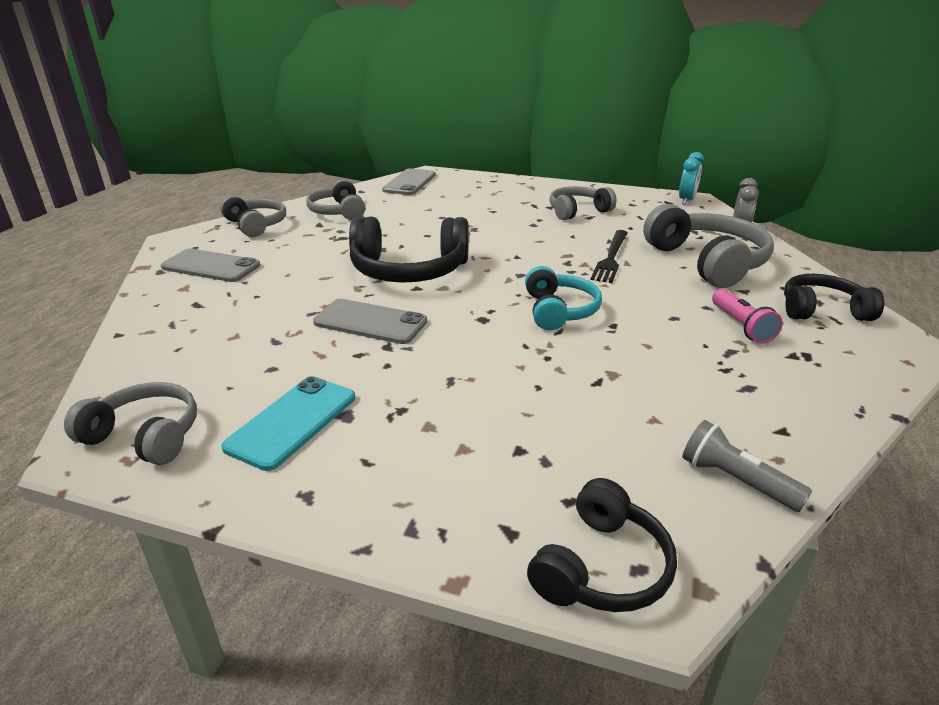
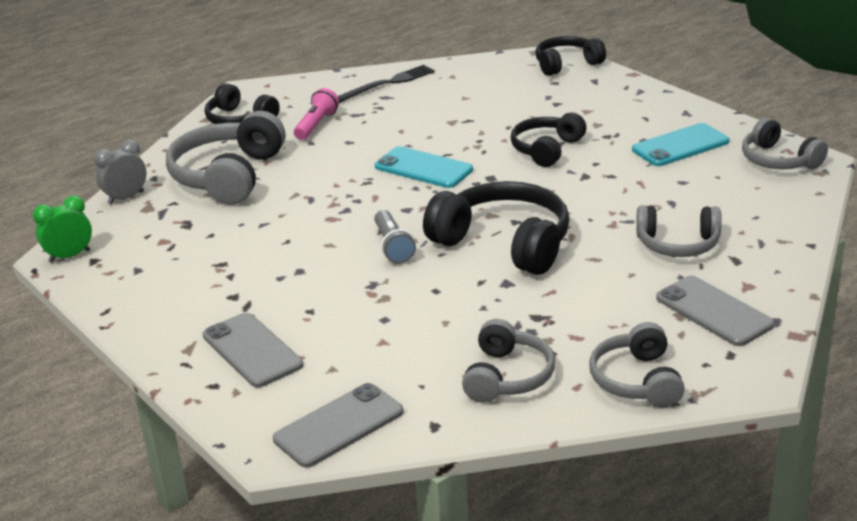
camera: 145 degrees left, 0 degrees up
(370, 322) = (583, 198): grey phone -> grey phone (252, 350)
(458, 367) = (546, 149): none -> black headphones
(559, 311) = (423, 168): turquoise headphones -> turquoise phone
(578, 211) = (217, 277): grey headphones -> grey headphones (678, 244)
(611, 258) = (298, 203): black fork -> black fork (387, 83)
(686, 200) = (69, 256): turquoise clock -> green clock
(735, 481) = (466, 70): grey flashlight -> grey flashlight (393, 246)

